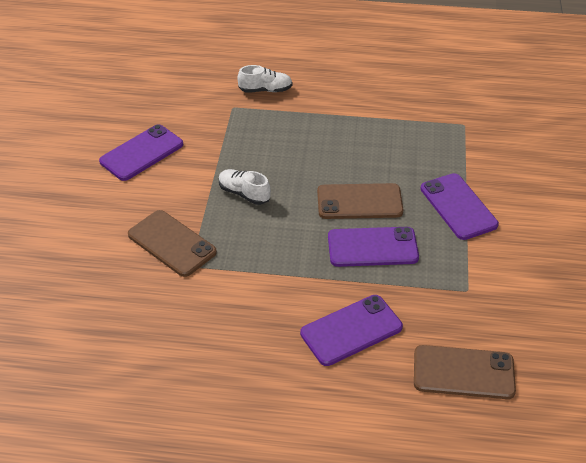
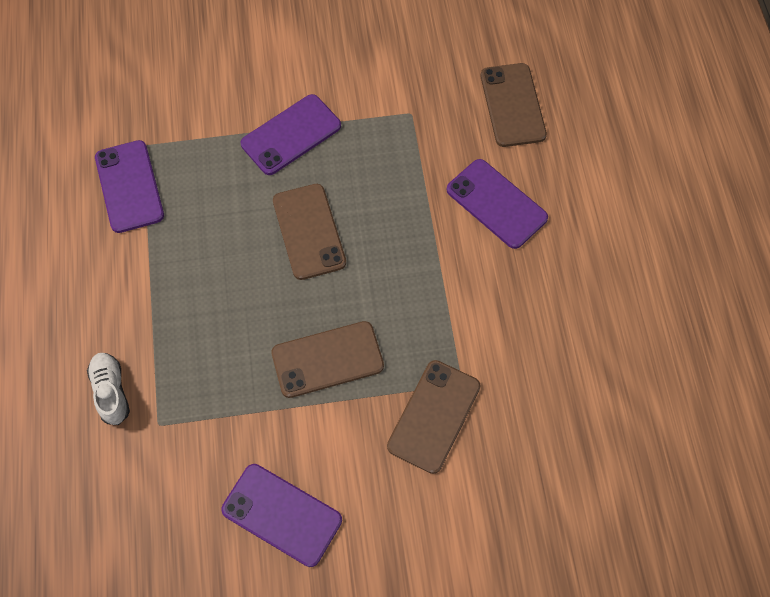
camera: 105 degrees left, 20 degrees up
(244, 193) = (327, 359): white shoe -> brown phone
(372, 247) = (377, 205): purple phone -> purple phone (129, 186)

